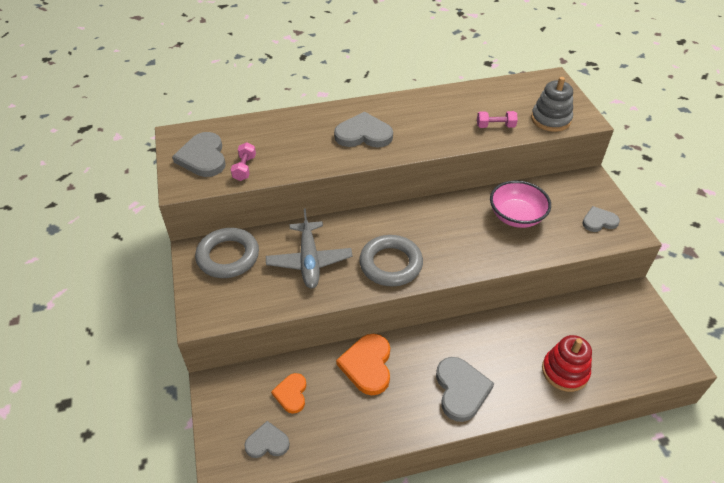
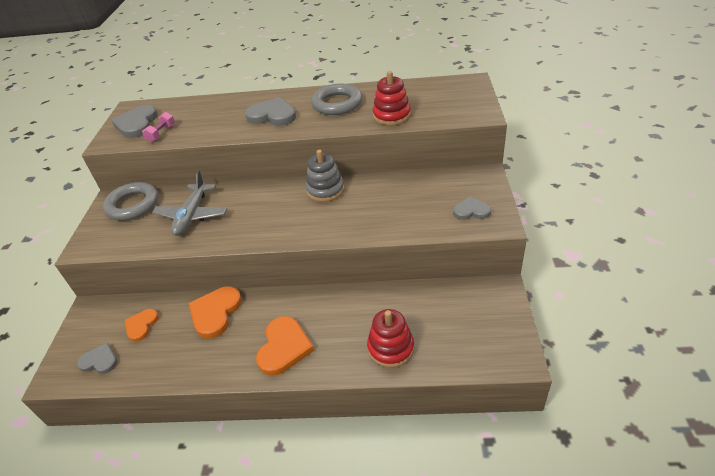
camera: 20 degrees right, 5 degrees down
(390, 264) = (256, 225): grey ring -> grey ring (337, 104)
(461, 390) = (284, 347): grey heart -> orange heart
(495, 126) = (391, 115): pink dumbbell -> red stacking toy
(516, 216) = (392, 199): pink bowl -> none
(550, 119) = (448, 113): grey stacking toy -> grey stacking toy (325, 190)

